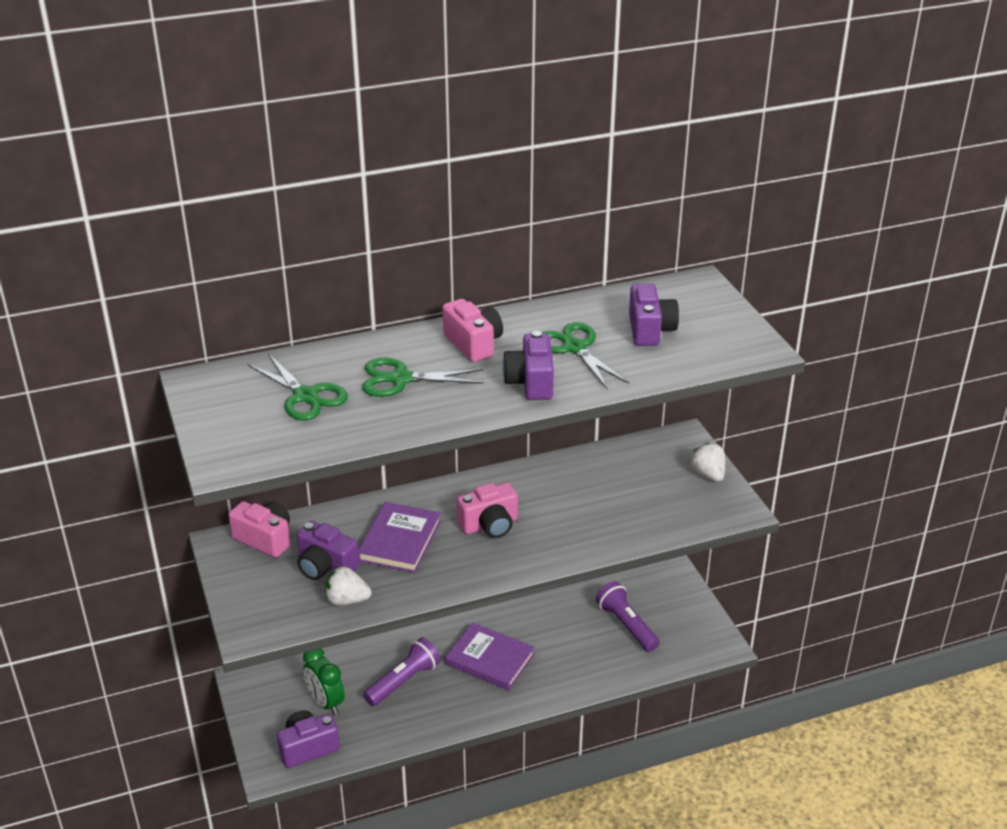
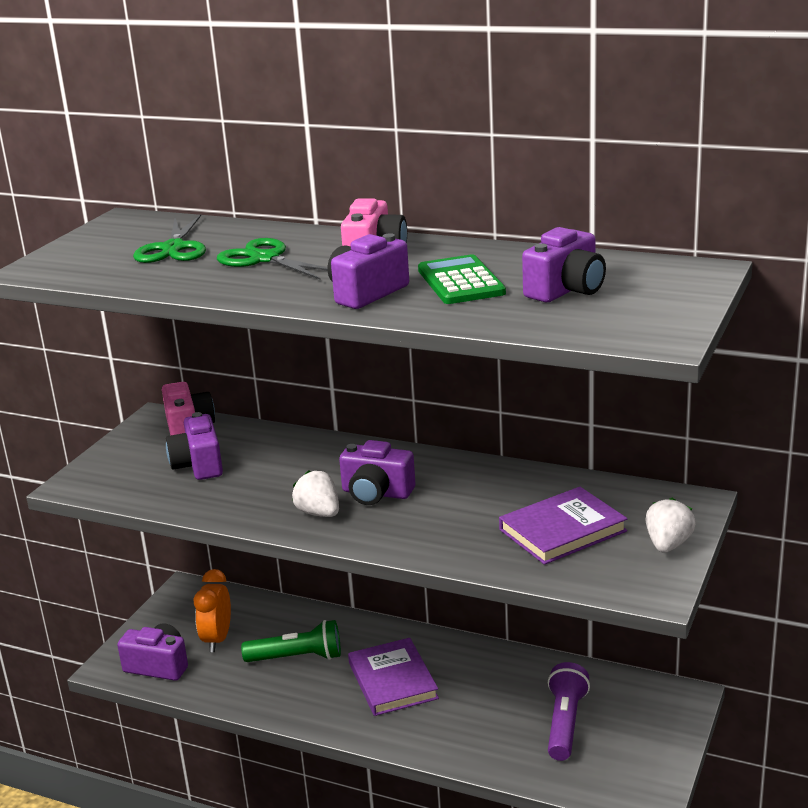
camera: 45 degrees right, 10 degrees down
(326, 702) = (217, 639): green clock -> orange clock
(347, 600) = (174, 495): white strawberry -> white strawberry (319, 513)
(399, 541) = (283, 472): purple book -> purple book (562, 530)
(404, 681) = (297, 657): purple flashlight -> green flashlight
(489, 525) = (376, 493): pink camera -> purple camera
(574, 348) = (461, 282): green scissors -> green calculator

